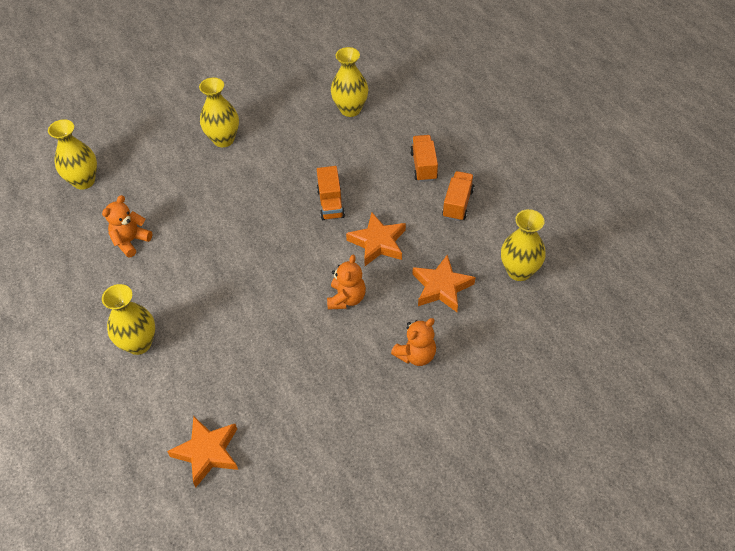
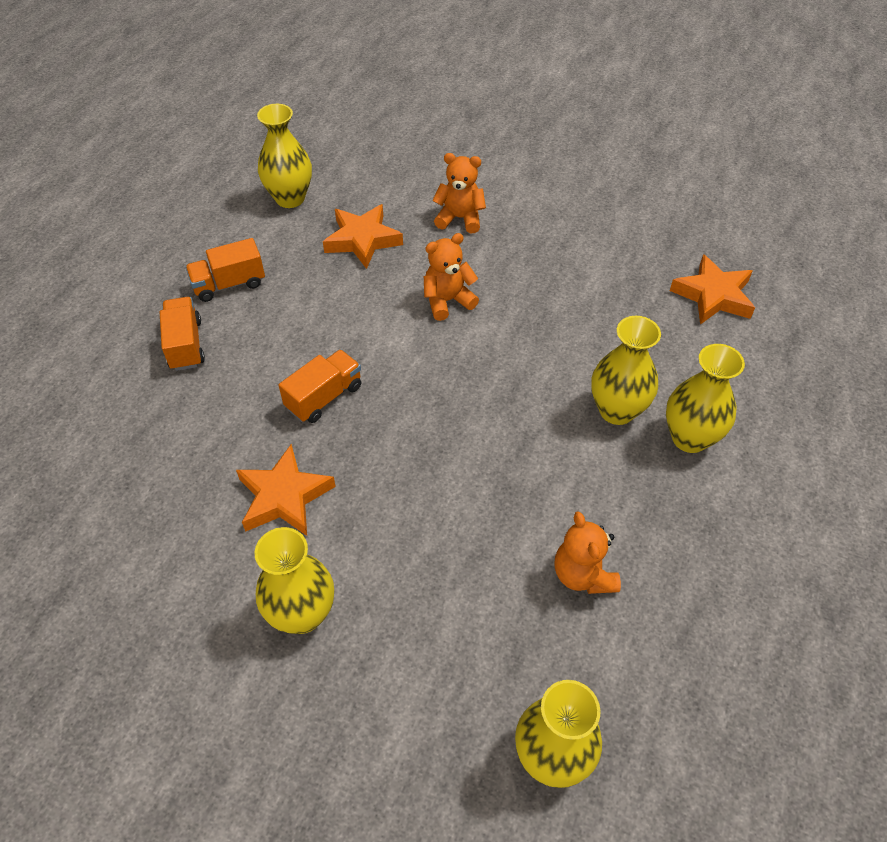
camera: 130 degrees left, 0 degrees up
(130, 241) = (583, 574): orange teddy bear -> orange teddy bear turned 75 degrees clockwise
(350, 109) = (119, 488): yellow vase -> yellow vase (617, 410)
(378, 243) = (348, 318): orange star -> orange star (284, 497)
(423, 166) = (186, 345): orange truck -> orange truck turned 120 degrees clockwise

